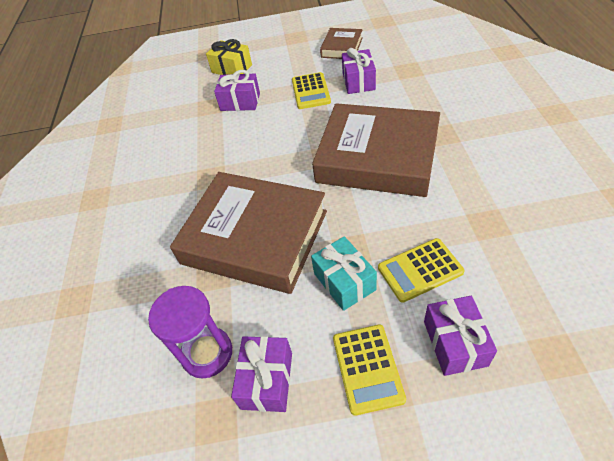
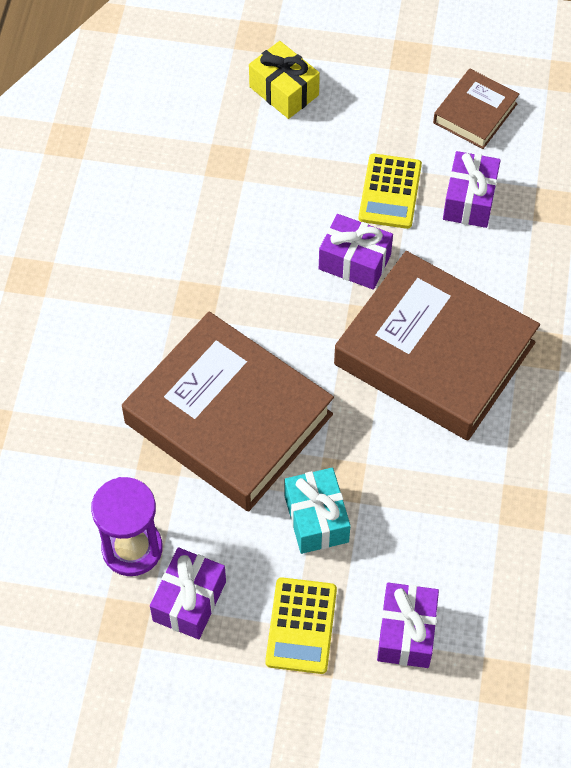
camera: 10 degrees right, 10 degrees up
(240, 102) = (277, 171): purple gift -> purple gift (354, 262)
(420, 270) = (410, 536): yellow calculator -> none

